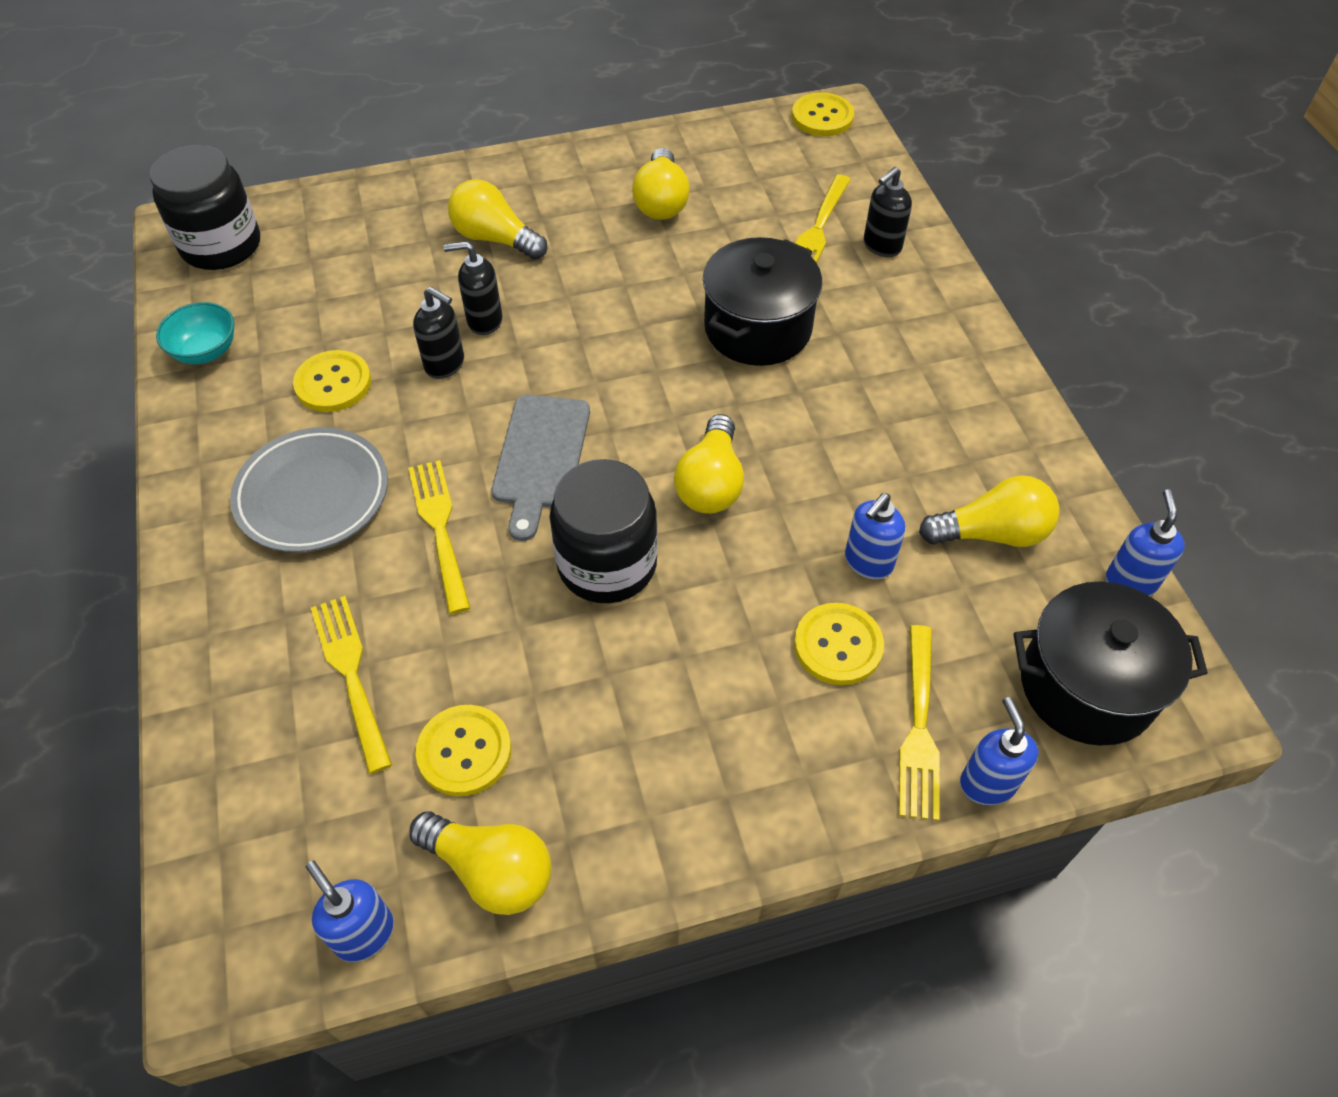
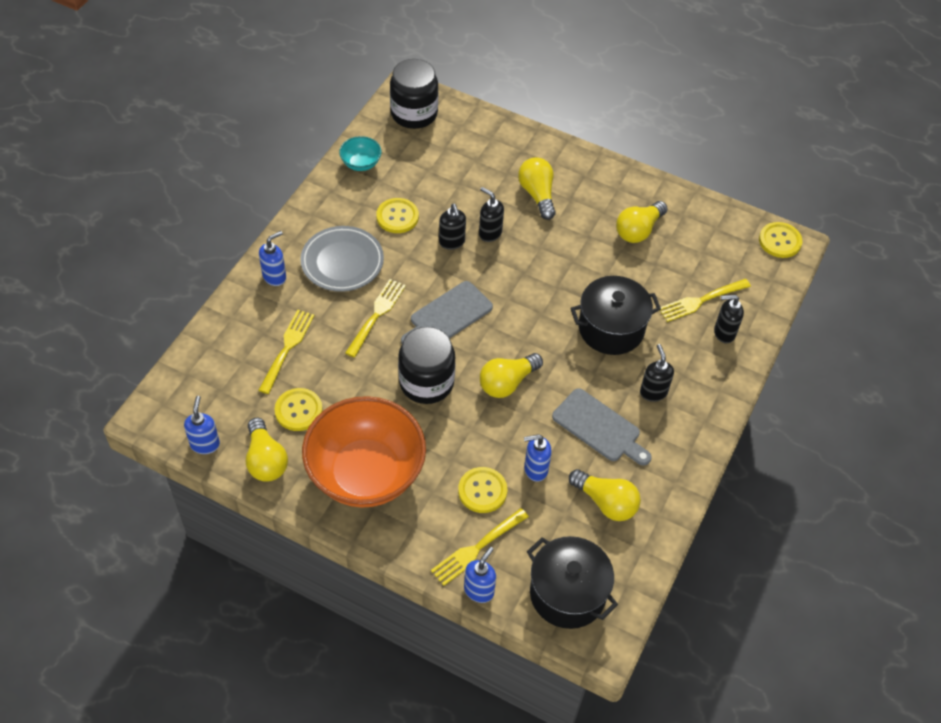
camera: 40 degrees right, 0 degrees up
(661, 758) = (366, 473): none -> orange bowl
(879, 451) = (599, 427): none -> grey cutting board
(887, 364) = (653, 392): none -> black soap dispenser
(1130, 581) = (643, 573): blue soap dispenser -> blue soap dispenser (274, 277)

